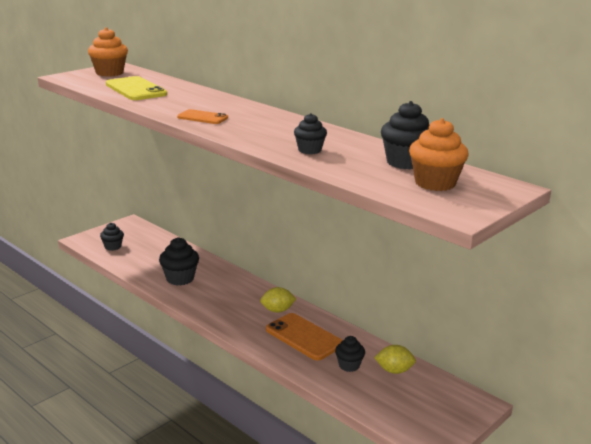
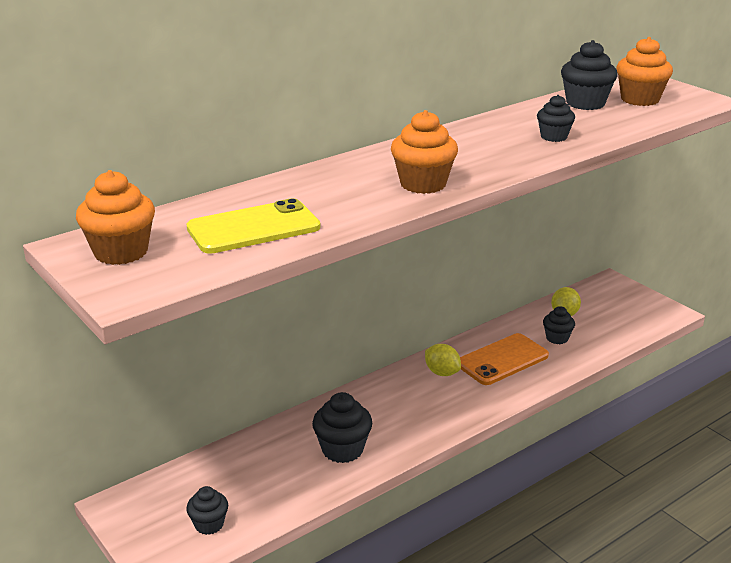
camera: 80 degrees left, 5 degrees up
(202, 117) = (423, 184): orange phone -> orange cupcake
(277, 310) = (442, 372): yellow lemon -> yellow lemon turned 45 degrees counterclockwise

